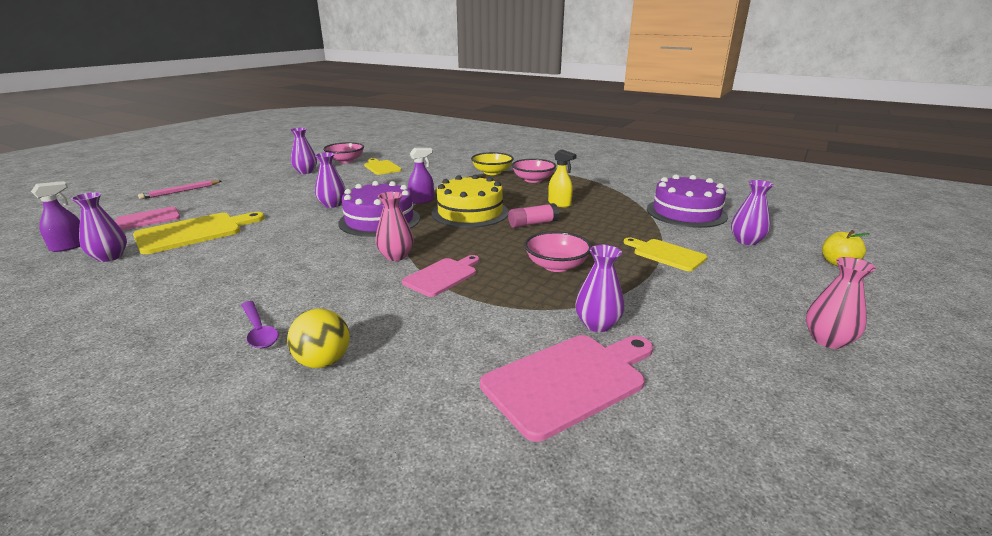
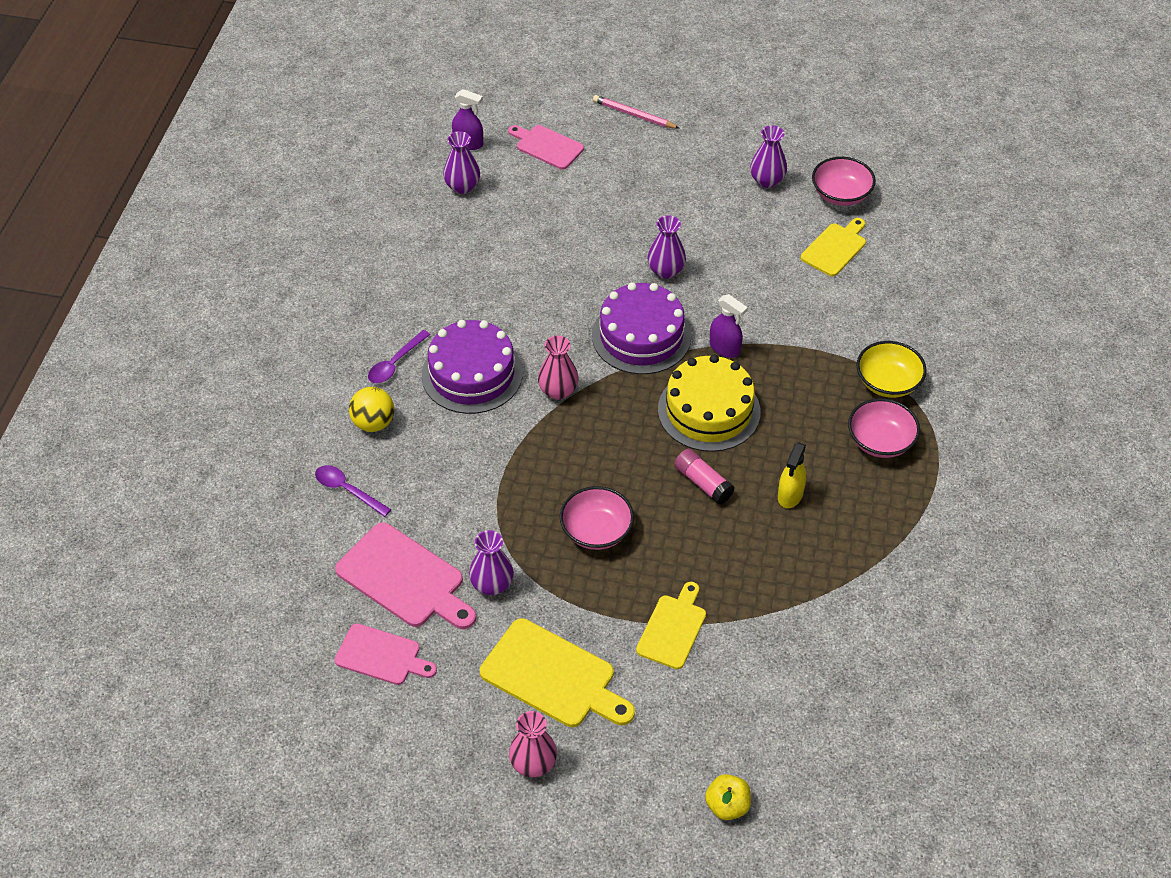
camera: 70 degrees right, 25 degrees up
(194, 232) = (537, 205): yellow cutting board -> yellow cutting board (553, 676)
(406, 403) = (347, 490): none -> purple spoon
(442, 276) = (533, 444): pink cutting board -> pink cutting board (381, 656)
(686, 212) = (832, 645): purple cake -> purple cake (472, 374)
(746, 241) = (755, 713): purple vase -> none

